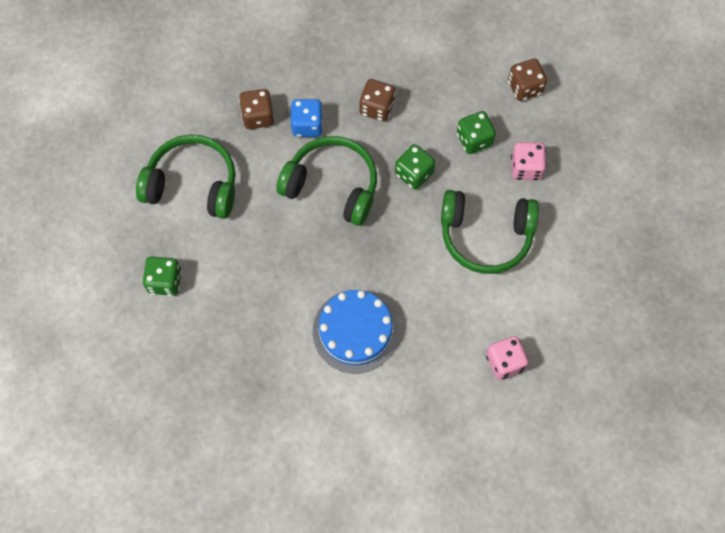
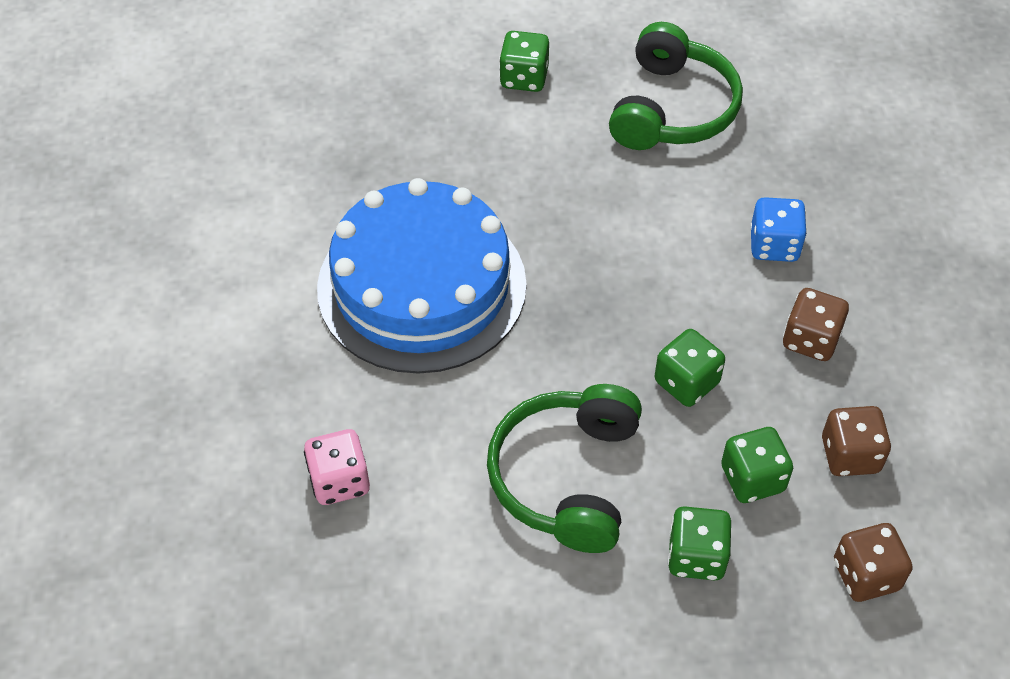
camera: 95 degrees right, 15 degrees down
(258, 116) = (787, 185): brown dice -> brown dice (850, 455)
(332, 185) = (666, 271): green headphones -> none
(355, 331) = (421, 286): blue cake -> blue cake, size x1.57
(526, 168) = (696, 556): pink dice -> green dice

